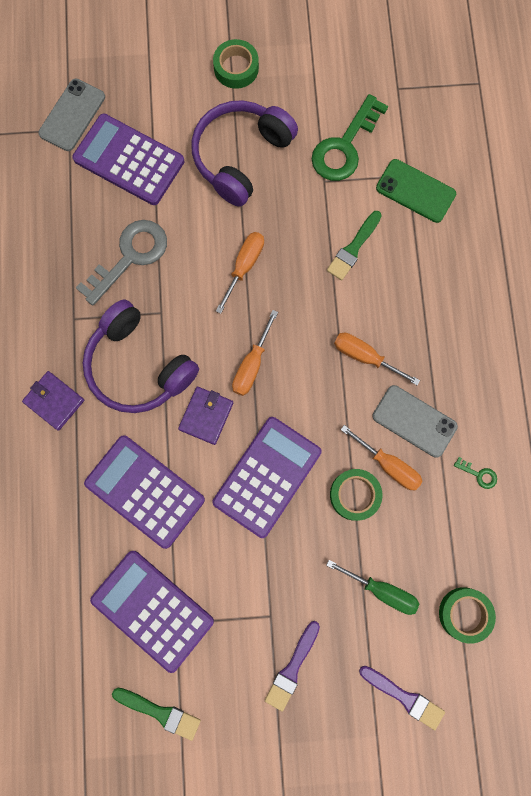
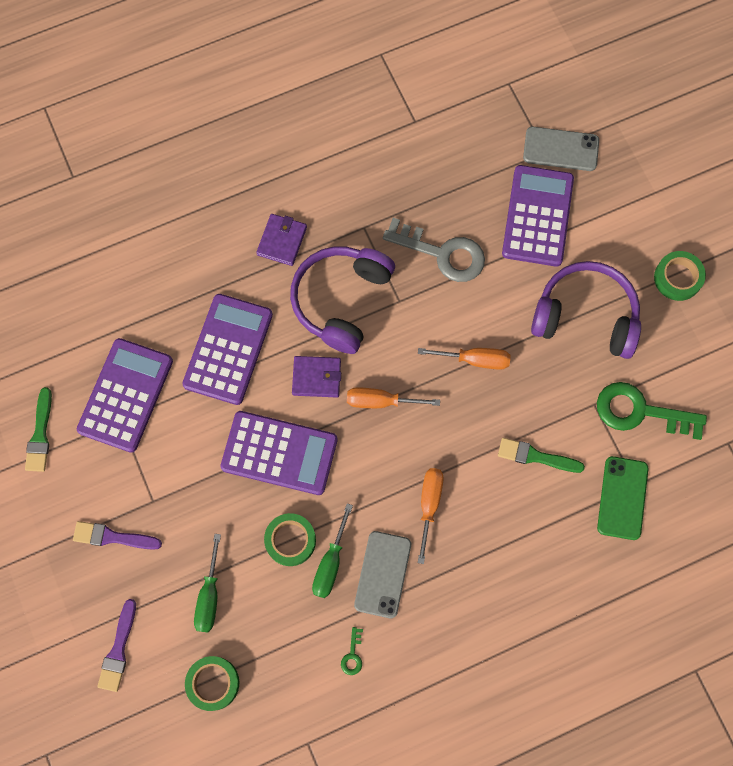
camera: 70 degrees right, 5 degrees down
(388, 465) = (330, 563): orange screwdriver -> green screwdriver

